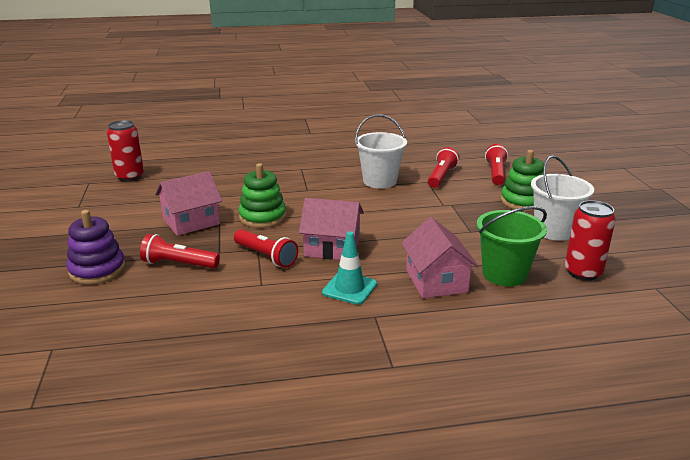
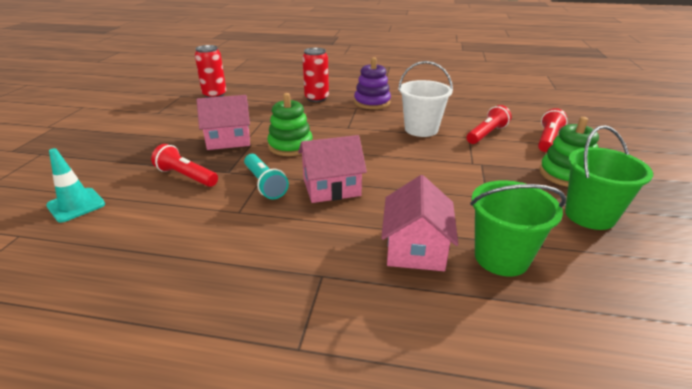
camera: 20 degrees right, 5 degrees up
(97, 270) = (120, 169): purple stacking toy -> purple stacking toy (372, 102)
(266, 256) = (264, 184): red flashlight -> turquoise flashlight
(332, 247) = (331, 187): pink house -> pink house turned 45 degrees counterclockwise
(349, 288) = (318, 235): turquoise traffic cone -> turquoise traffic cone (76, 205)
(554, 231) = (589, 215): white bucket -> green bucket
(583, 272) = (607, 278): red can -> red can (316, 98)

